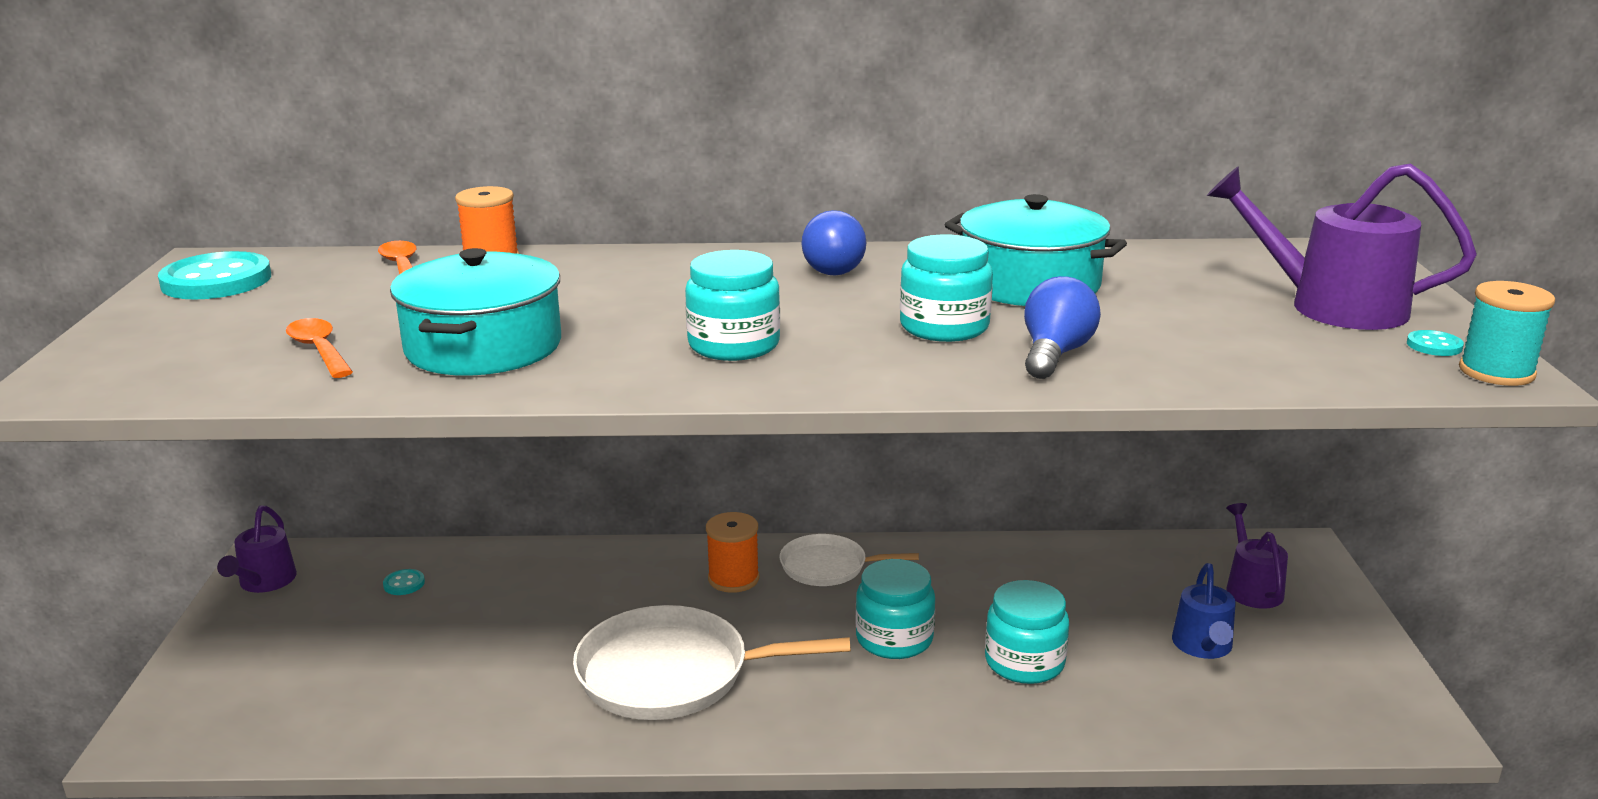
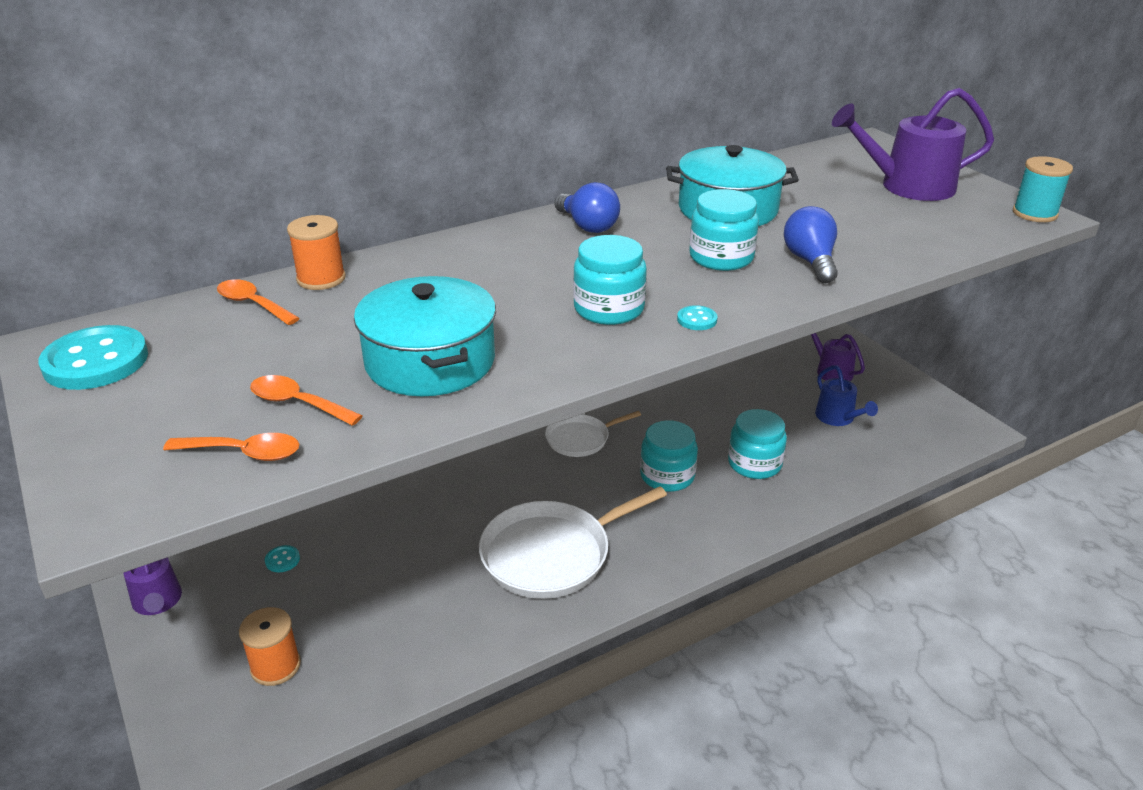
camera: 30 degrees left, 10 degrees up
(220, 375) = (243, 453): none -> orange spoon
(733, 579) = (526, 469): orange spool -> orange spool (275, 666)
(1434, 345) = (987, 202): turquoise button -> turquoise button (697, 319)

